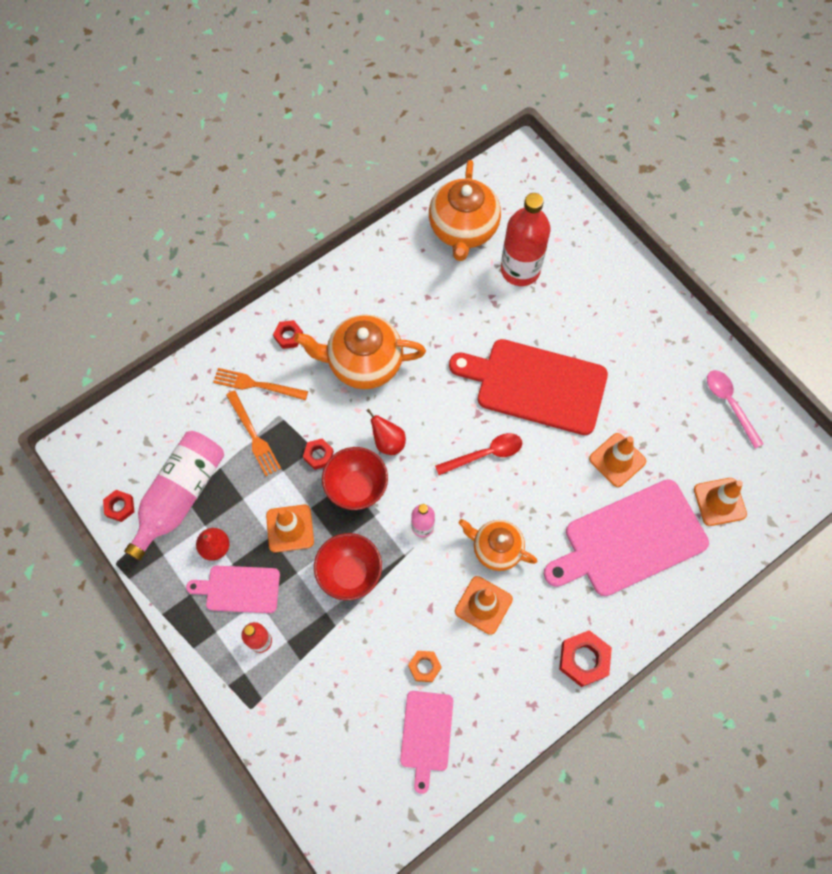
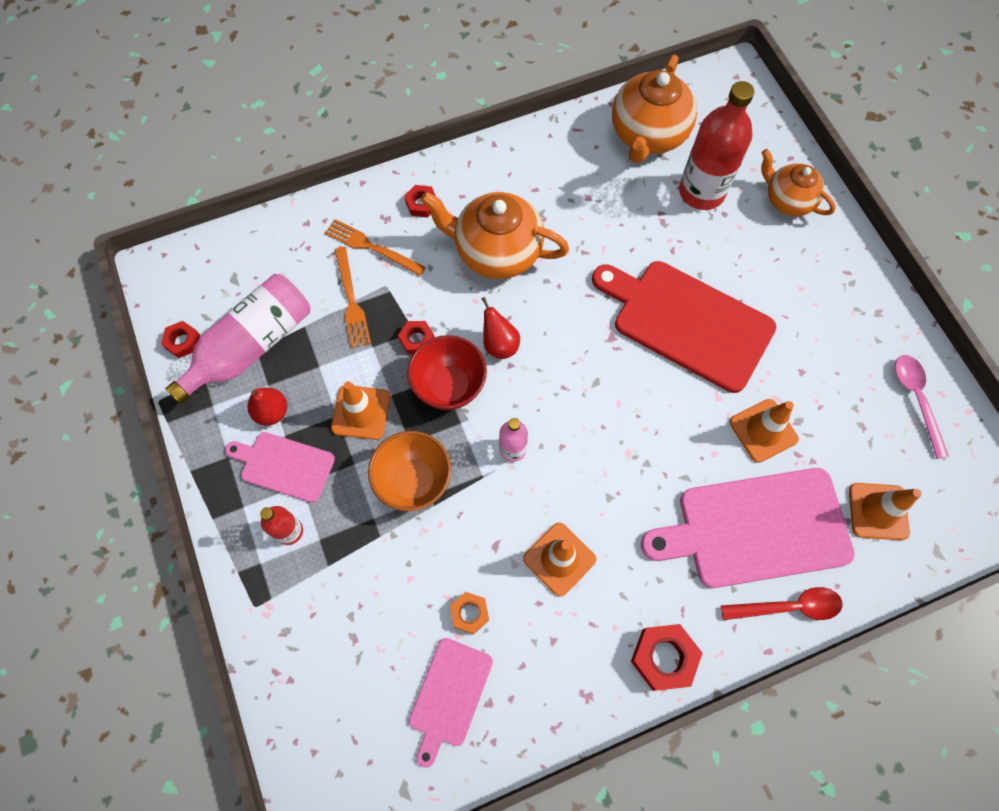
camera: 15 degrees right, 0 degrees up
(350, 573) = (414, 481): red bowl -> orange bowl
(485, 454) = (607, 385): red spoon -> red spoon (788, 607)
(496, 549) = (591, 497): orange teapot -> orange teapot (787, 200)

